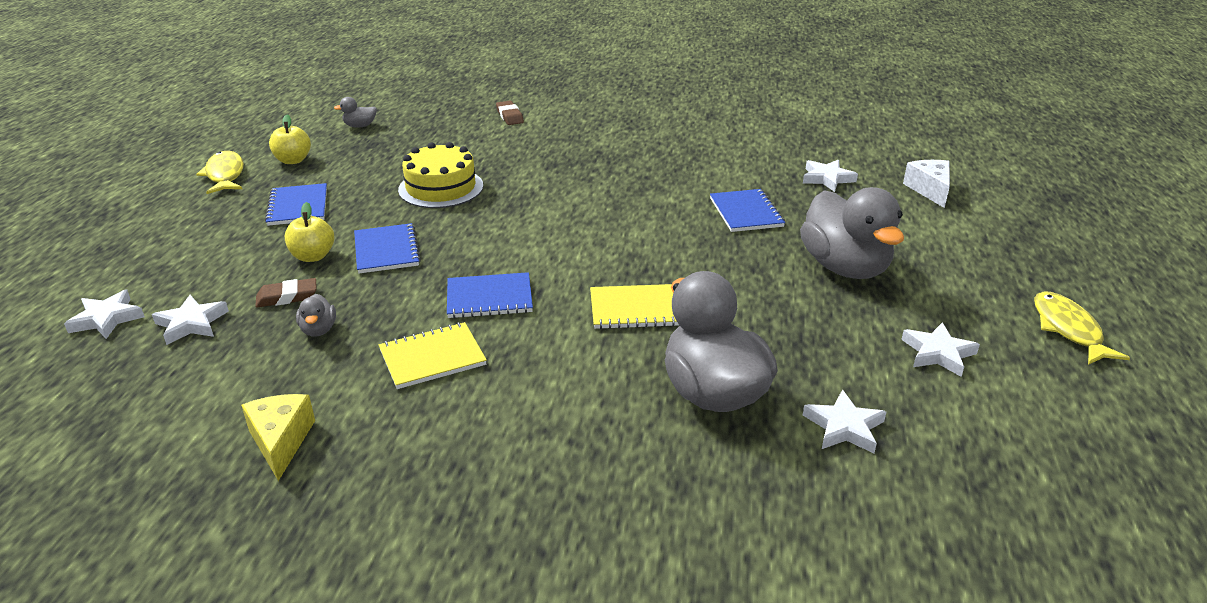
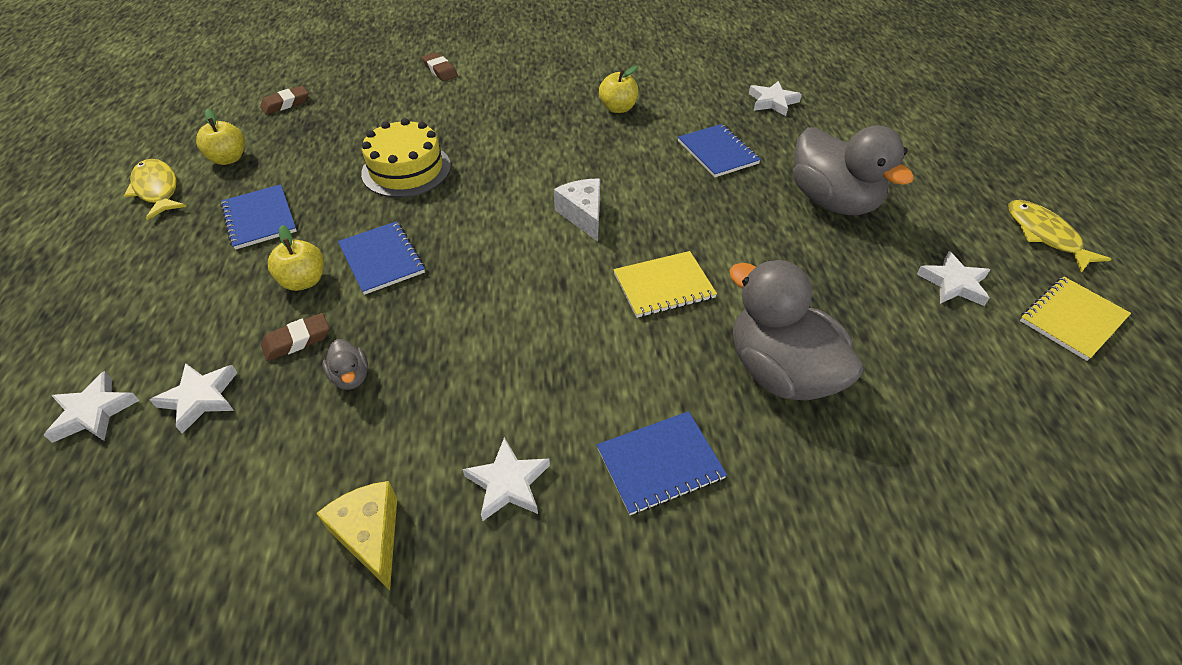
camera: 15 degrees left, 15 degrees up
(360, 126) = (286, 104): grey duck -> brown eraser
(432, 357) = (489, 387): yellow notebook -> yellow notebook (1072, 319)
(489, 298) = (515, 300): blue notebook -> blue notebook (660, 464)
(664, 165) = (618, 108): none -> yellow apple
(844, 427) = (913, 385): white star -> white star (508, 483)
(929, 190) = (865, 101): white cheese -> white cheese (583, 215)

